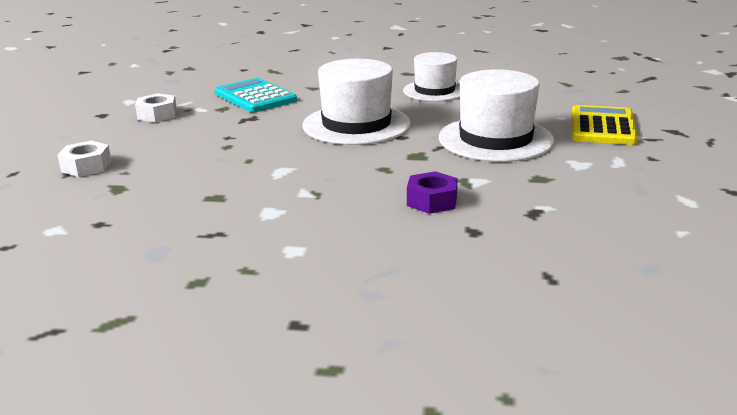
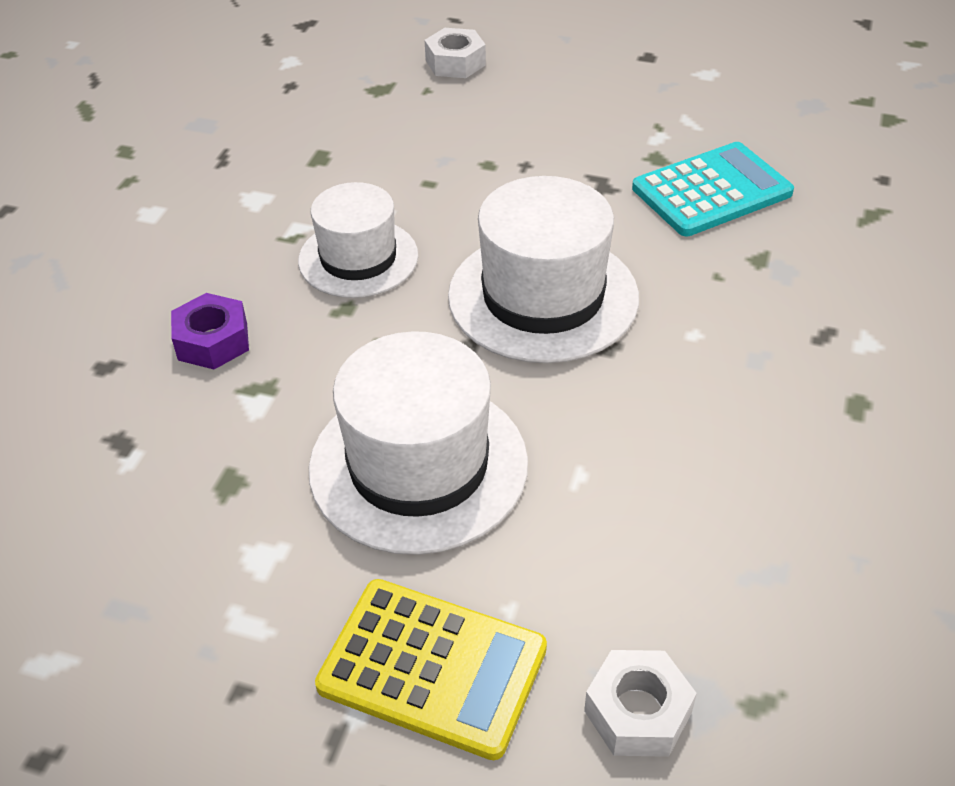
camera: 100 degrees right, 20 degrees up
(157, 115) = (637, 101): white nut -> white nut (637, 712)
(434, 91) = (722, 429): white hat -> white hat (358, 258)

